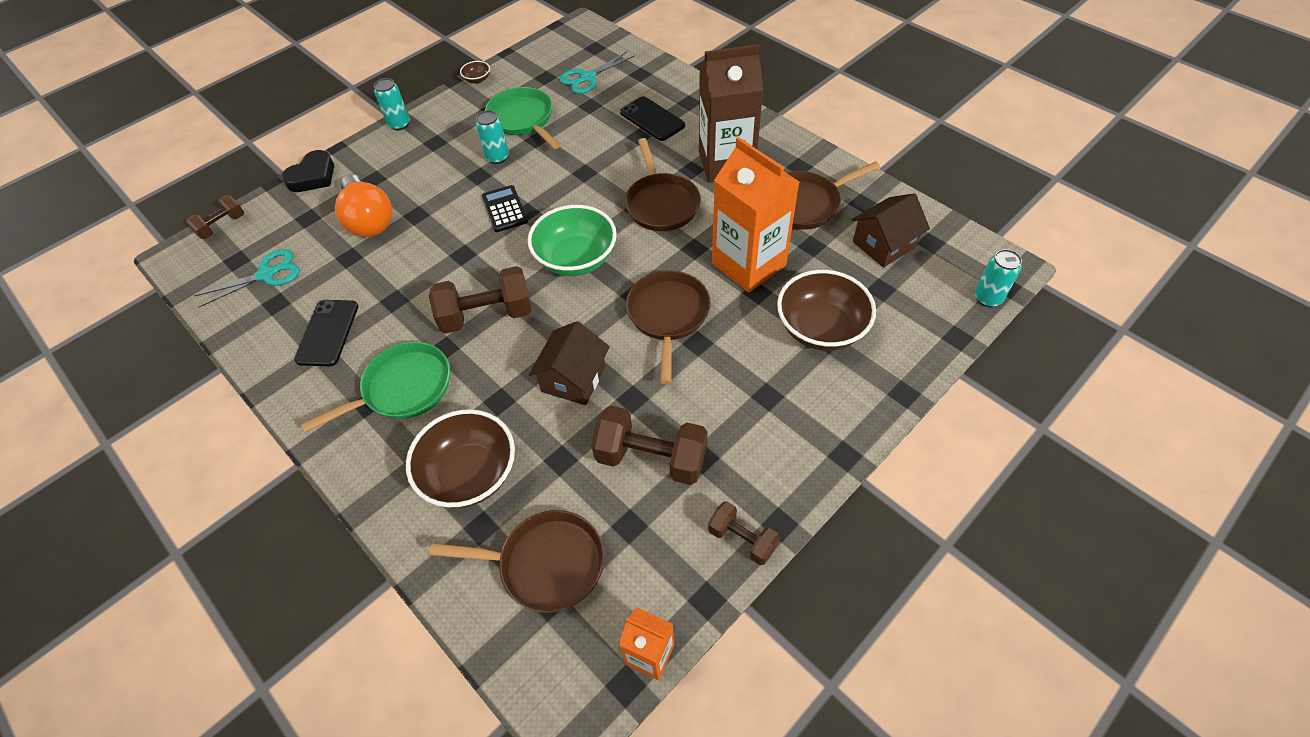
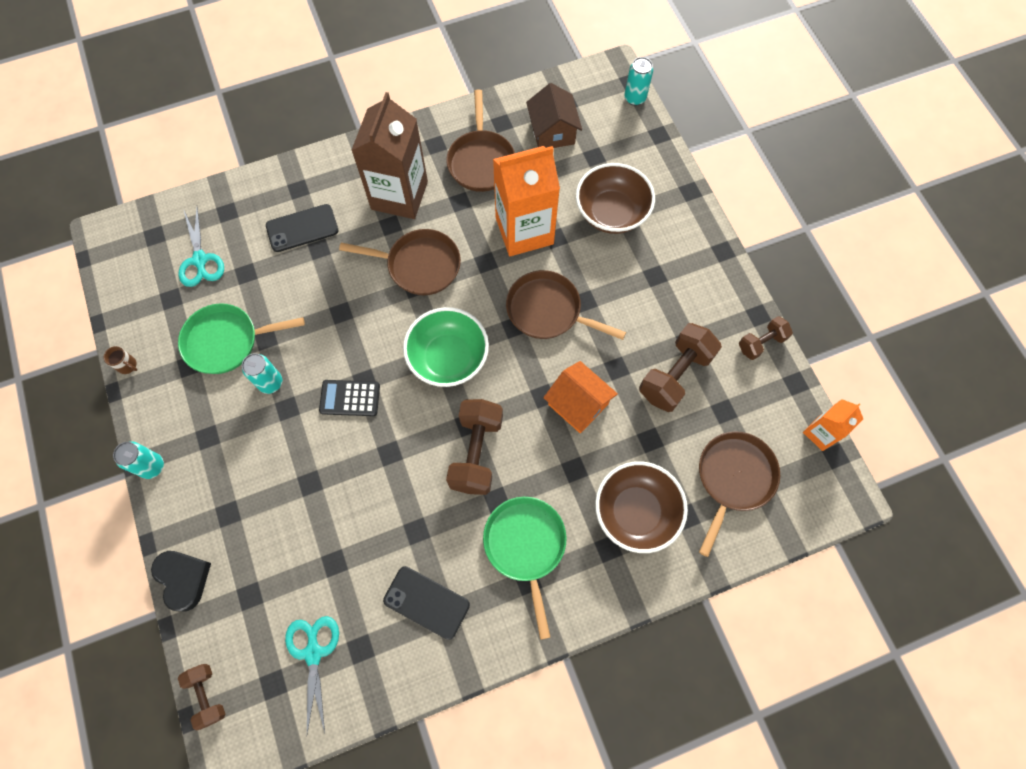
camera: 70 degrees left, 15 degrees up
(369, 220) = (290, 532): orange light bulb -> none
(477, 80) = (128, 365): brown bowl -> brown mug
(573, 378) = (578, 404): brown house -> orange house

